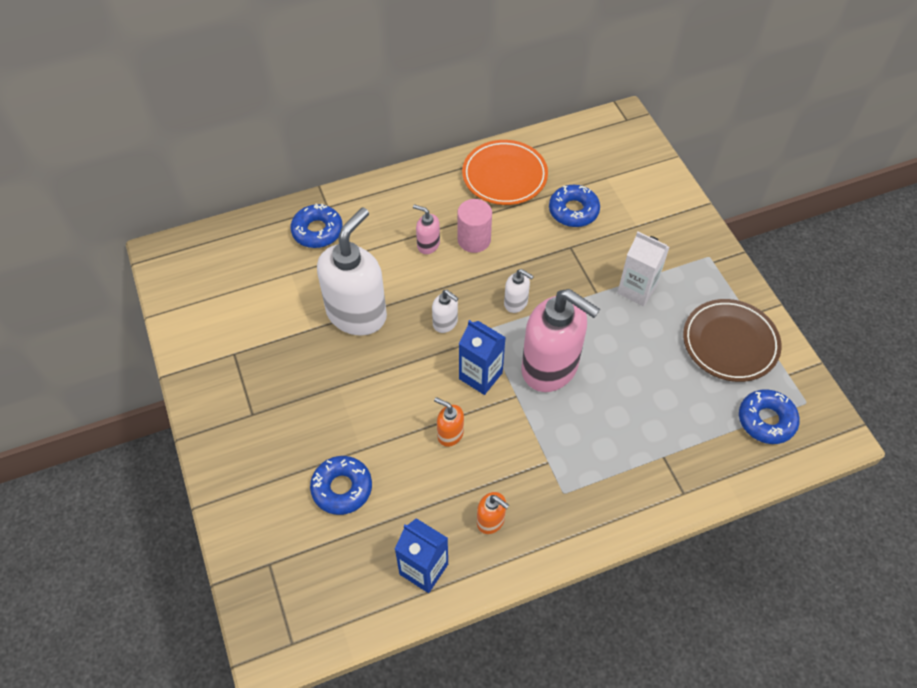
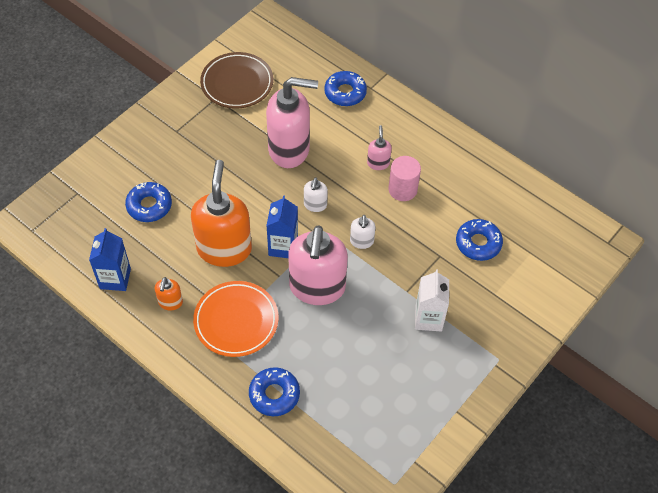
camera: 60 degrees right, 0 degrees up
(357, 314) = (289, 149): white soap dispenser -> pink soap dispenser
(450, 434) = (224, 249): orange soap dispenser -> orange soap dispenser, size x2.27
(504, 176) = (480, 182): orange plate -> orange plate (236, 321)
(730, 343) = (418, 406): brown plate -> brown plate (237, 83)
(766, 420) = (358, 458): blue donut -> blue donut (274, 394)

